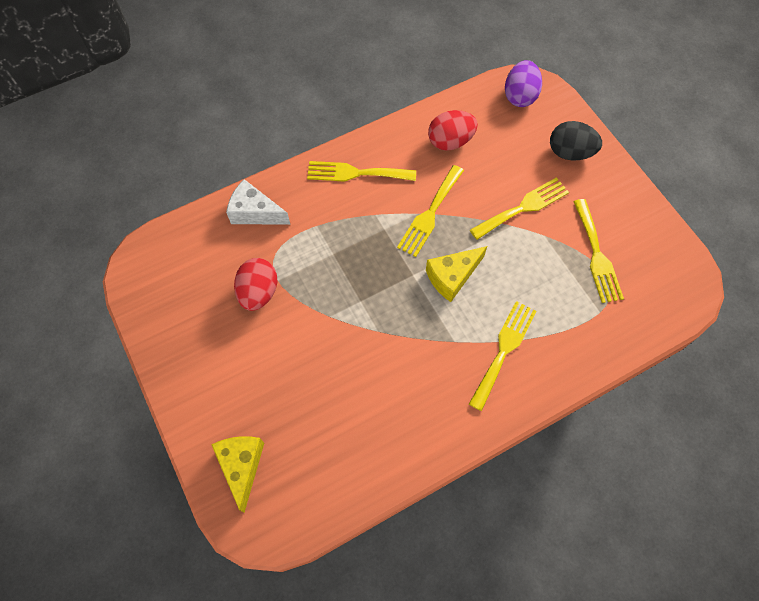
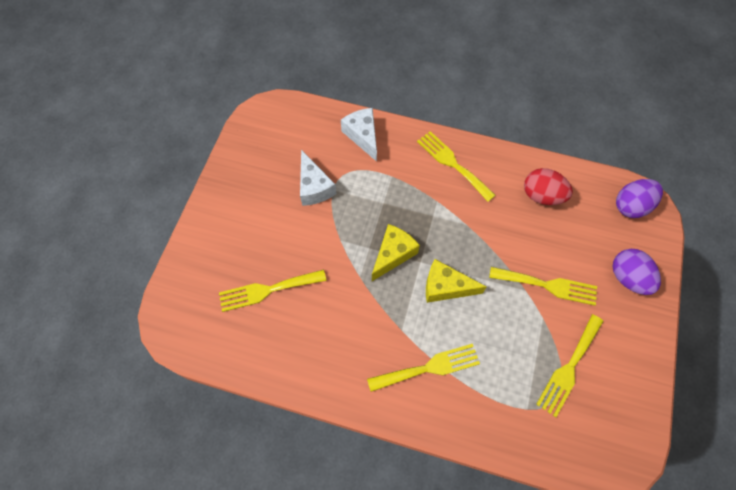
camera: 45 degrees right, 0 degrees up
(242, 466) = (199, 281): yellow cheese -> yellow cheese (393, 254)
(259, 292) = (314, 187): red egg -> white cheese
(430, 214) = (475, 232): yellow fork -> yellow fork (267, 290)
(570, 152) = (628, 278): black egg -> purple egg

